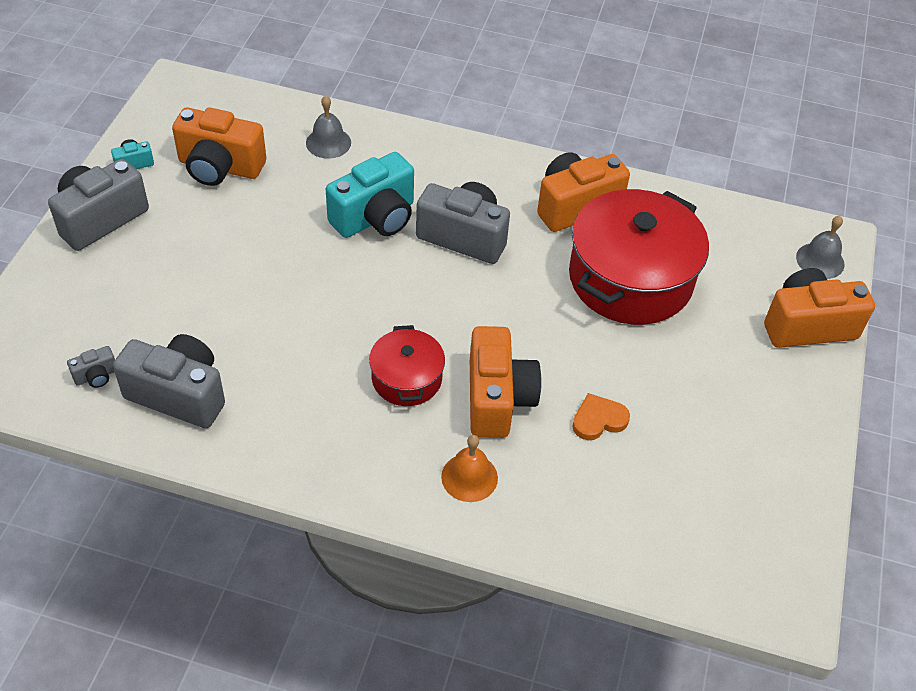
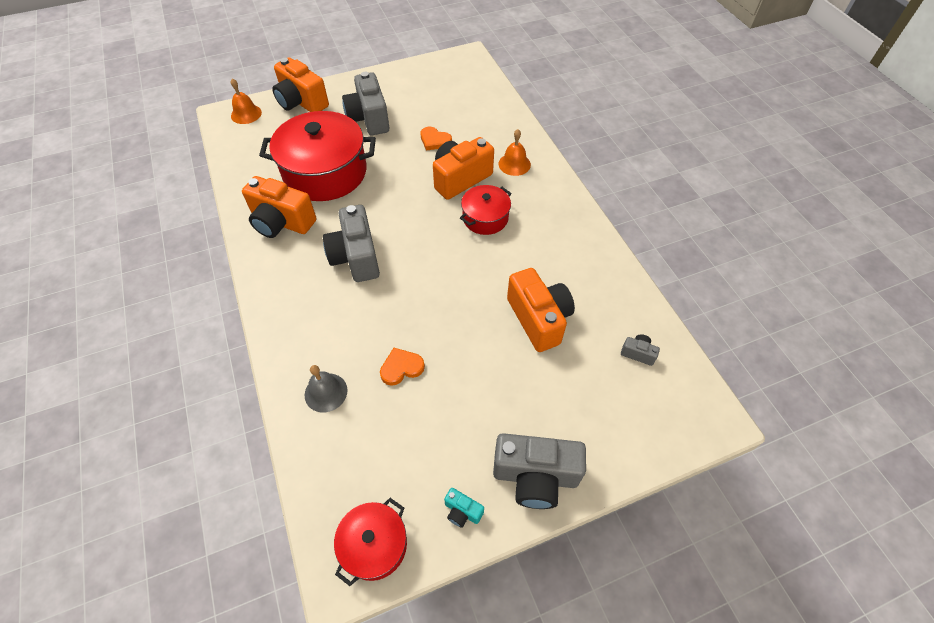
camera: 125 degrees left, 5 degrees up
(174, 108) = (374, 545): none -> red pot
(179, 394) = (602, 304): grey camera -> grey camera (369, 118)
(220, 167) = (413, 443): orange camera -> orange camera (539, 319)
(295, 198) = (401, 368): none -> orange heart
(375, 218) = (379, 310): turquoise camera -> none
(820, 260) = (246, 114): grey bell -> orange bell

